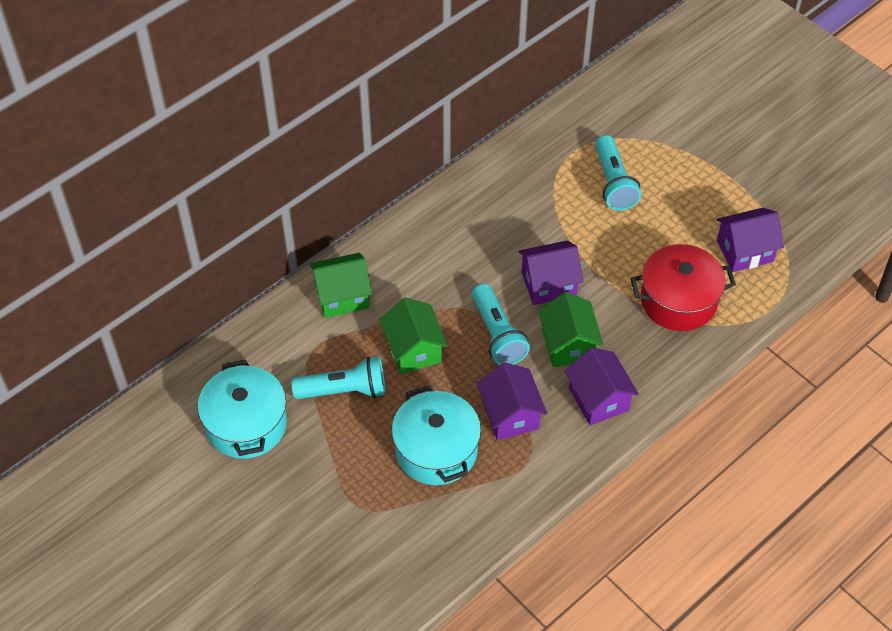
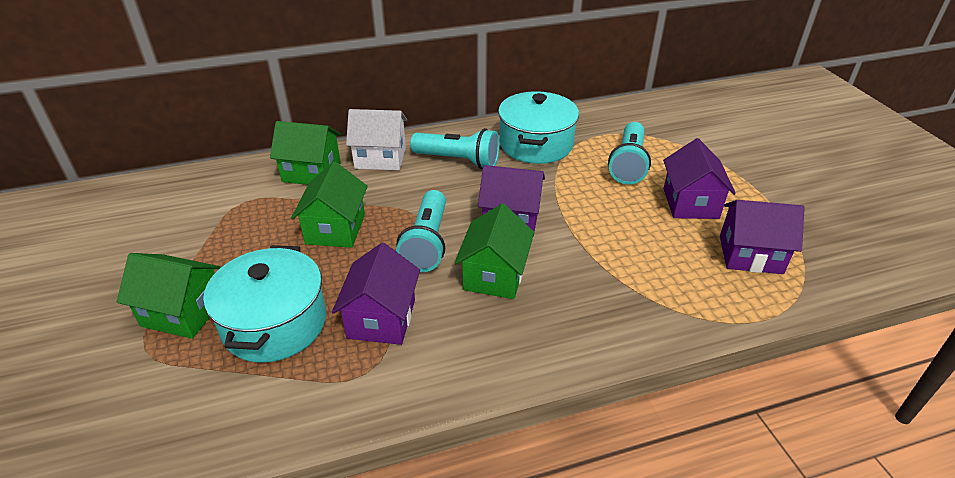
camera: 25 degrees right, 15 degrees down
(246, 424) = (129, 236): turquoise pot -> turquoise pot (536, 144)
(344, 390) = (241, 240): turquoise flashlight -> turquoise flashlight (458, 160)
(359, 469) = (183, 312): none -> green house
(391, 256) = (380, 158): none -> white house
(598, 399) = (493, 339): purple house -> purple house (690, 203)
(678, 300) = (647, 275): red pot -> none

